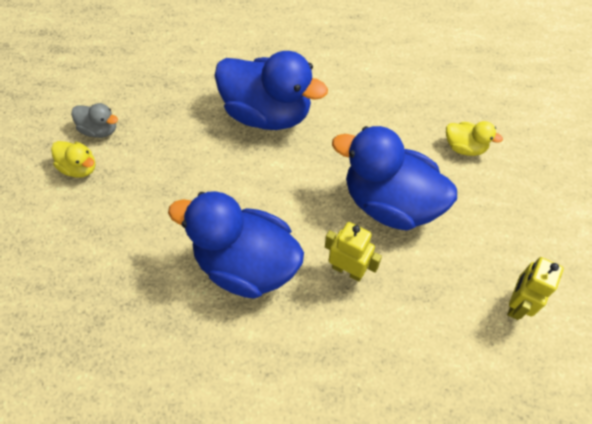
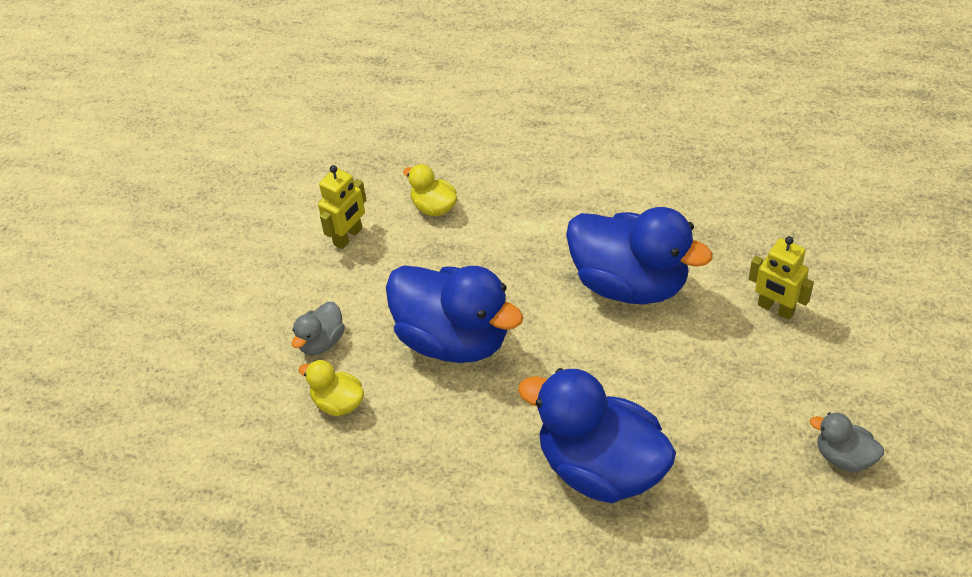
camera: 170 degrees left, 10 degrees down
(79, 168) = (856, 403): yellow duck -> yellow duck (434, 207)
(348, 270) = (517, 273): yellow robot -> yellow robot (775, 309)
(497, 195) = (321, 342): none -> grey duck

